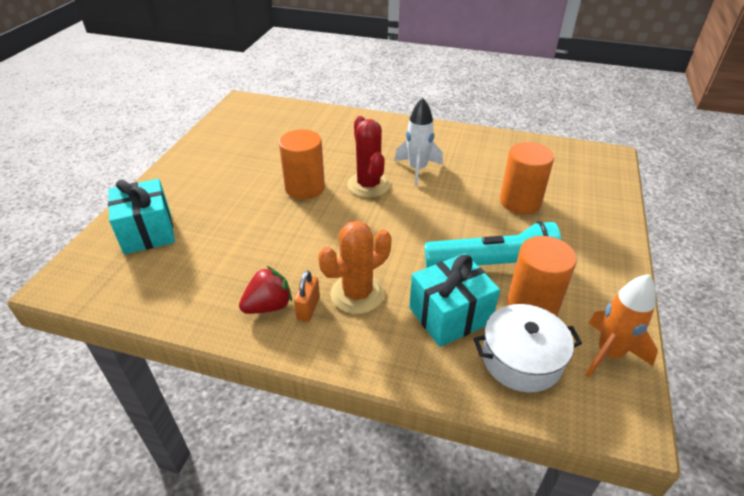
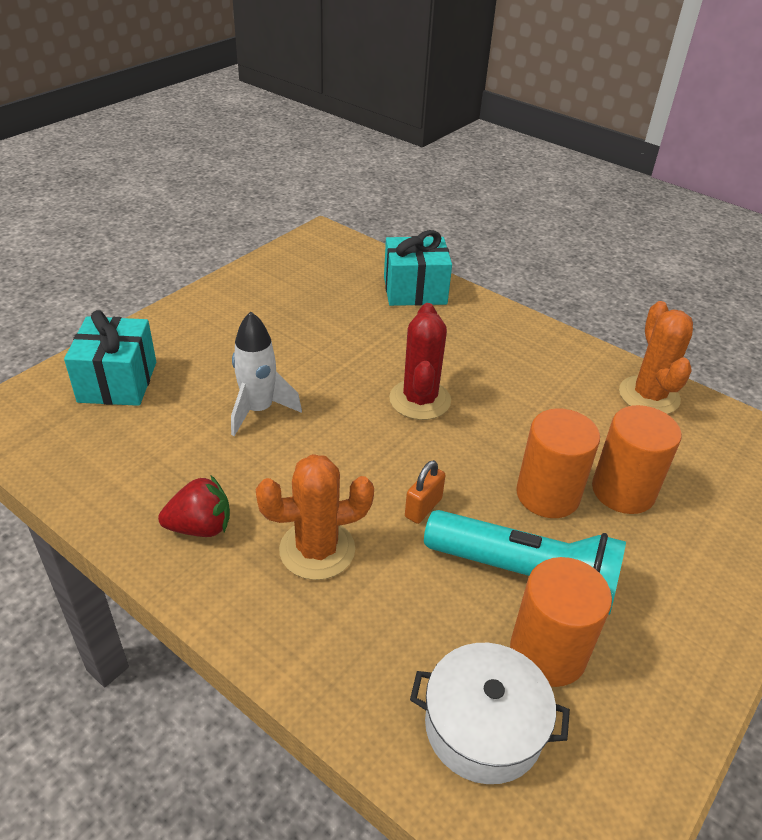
camera: 20 degrees right, 0 degrees up
(305, 188) = (334, 379): orange cylinder -> orange cylinder (547, 495)
(308, 308) = (245, 548): orange padlock -> orange padlock (423, 508)
(417, 170) = (500, 397): white rocket -> white rocket (258, 410)
(450, 315) = (421, 625): turquoise gift -> turquoise gift (415, 290)
(503, 146) = (649, 396): none -> orange cactus
(609, 353) = (619, 770): orange rocket -> none

